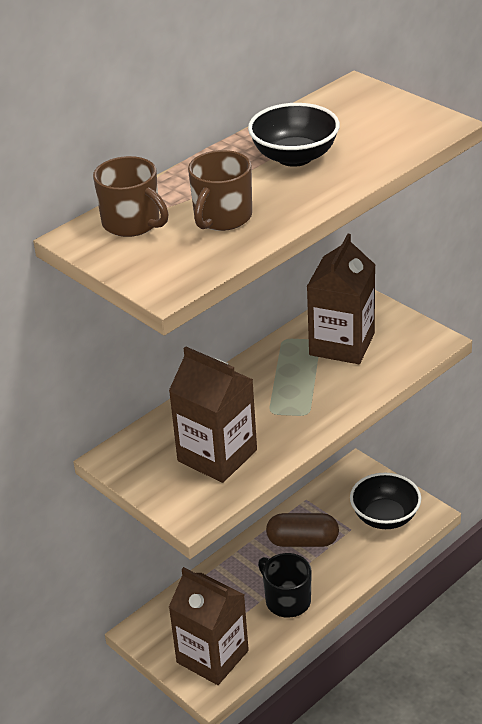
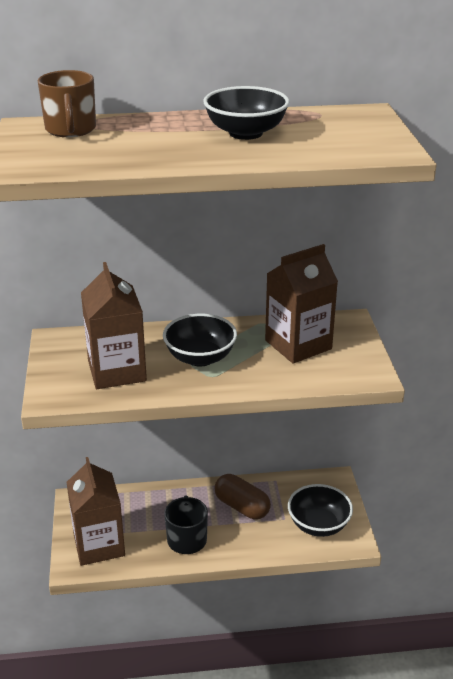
camera: 35 degrees right, 5 degrees down
(222, 217) = (129, 147): brown mug -> none
(274, 402) = (200, 358): none -> black bowl

